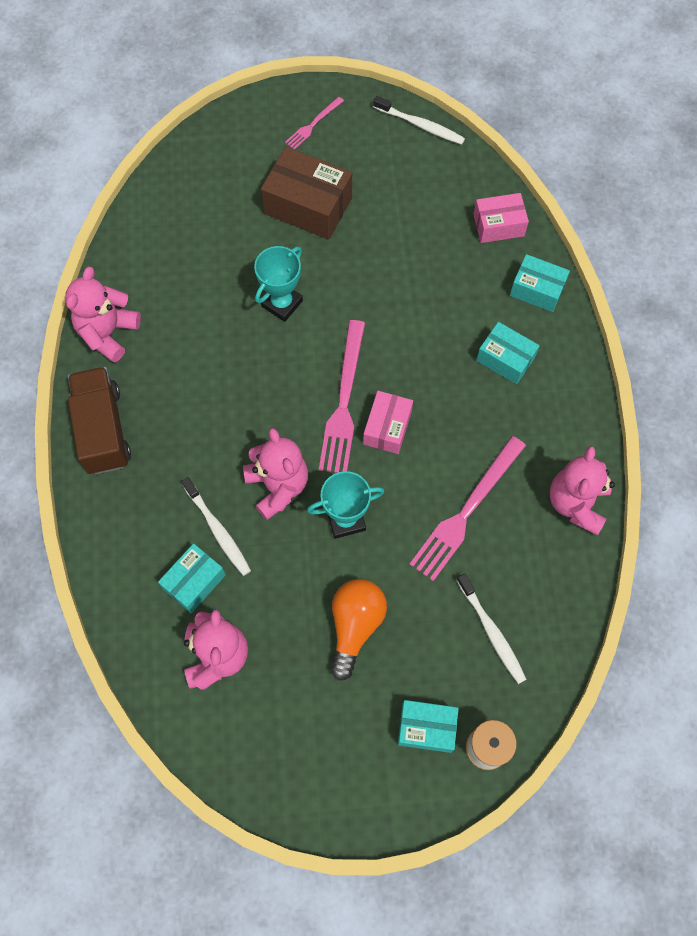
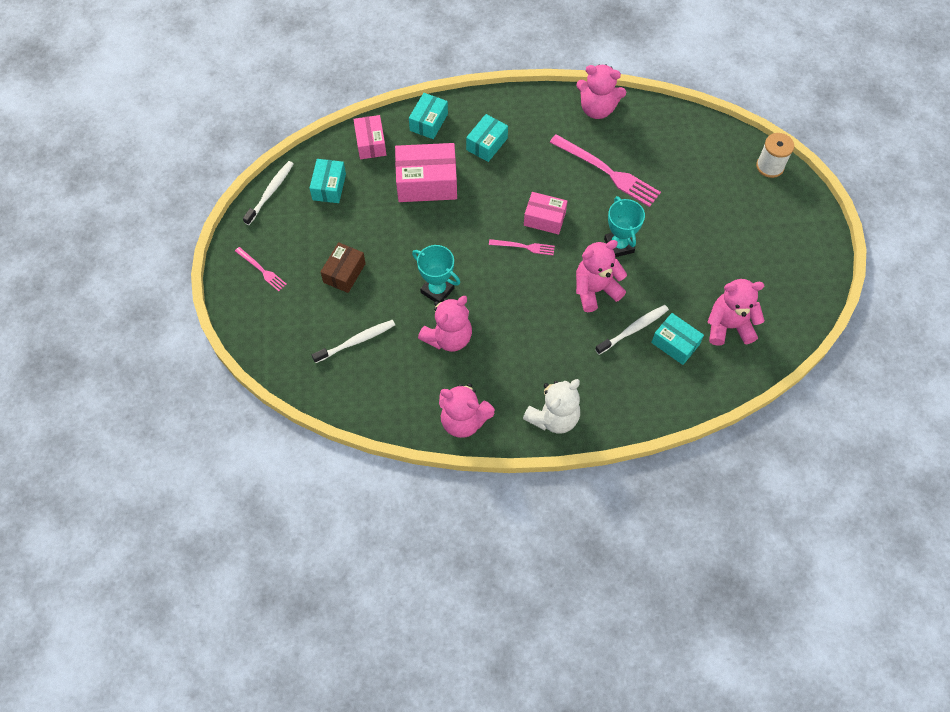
camera: 90 degrees left, 5 degrees down
(103, 430) = (553, 417): brown truck -> white teddy bear
(216, 316) = (448, 337): none -> pink teddy bear
(308, 206) = (344, 273): brown box -> brown box, size x0.62
(344, 402) = (524, 247): pink fork -> pink fork, size x0.51
(355, 626) = (697, 240): orange light bulb -> none
(426, 728) = (762, 199): turquoise box -> turquoise box (329, 187)
(440, 289) = (427, 182): none -> pink box
(491, 631) = (692, 160): white toothbrush -> white toothbrush (356, 341)

